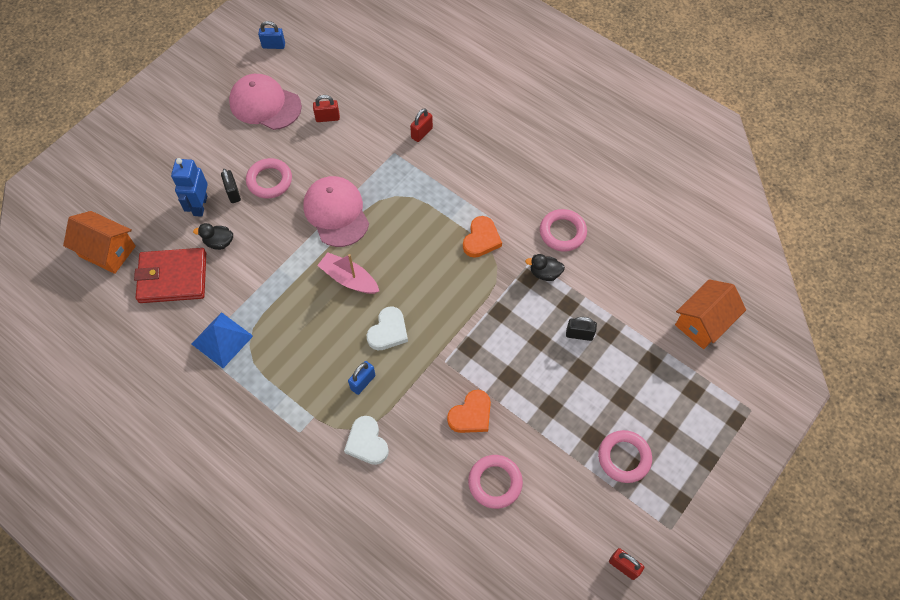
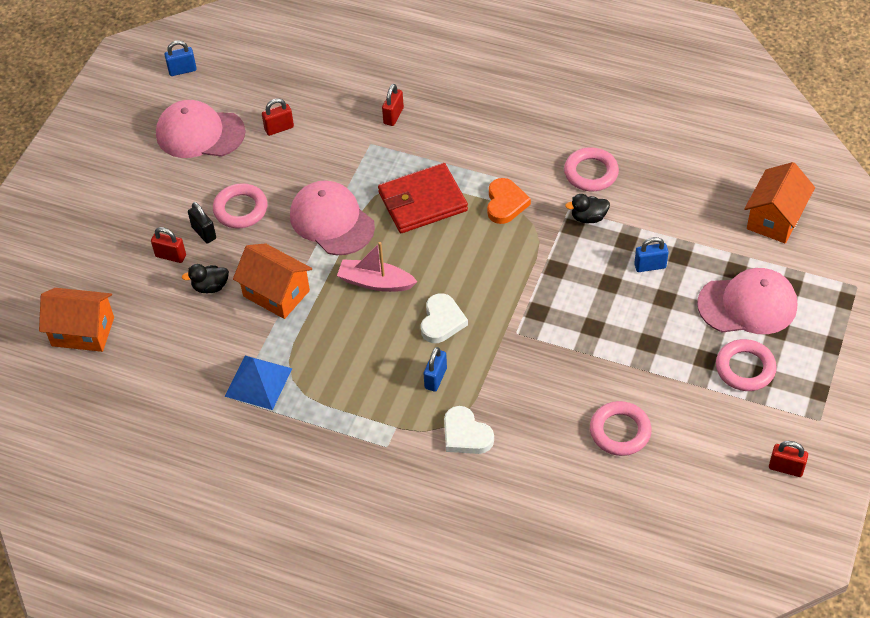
camera: 15 degrees left, 10 degrees down
(173, 278) = (173, 337): red wallet -> red wallet (422, 202)
(200, 205) = (171, 256): blue robot -> red padlock
(267, 264) = (276, 293): none -> orange house
(471, 415) = (567, 375): orange heart -> none
(579, 334) = (650, 266): black padlock -> blue padlock
(649, 397) = (747, 305): none -> pink cap

